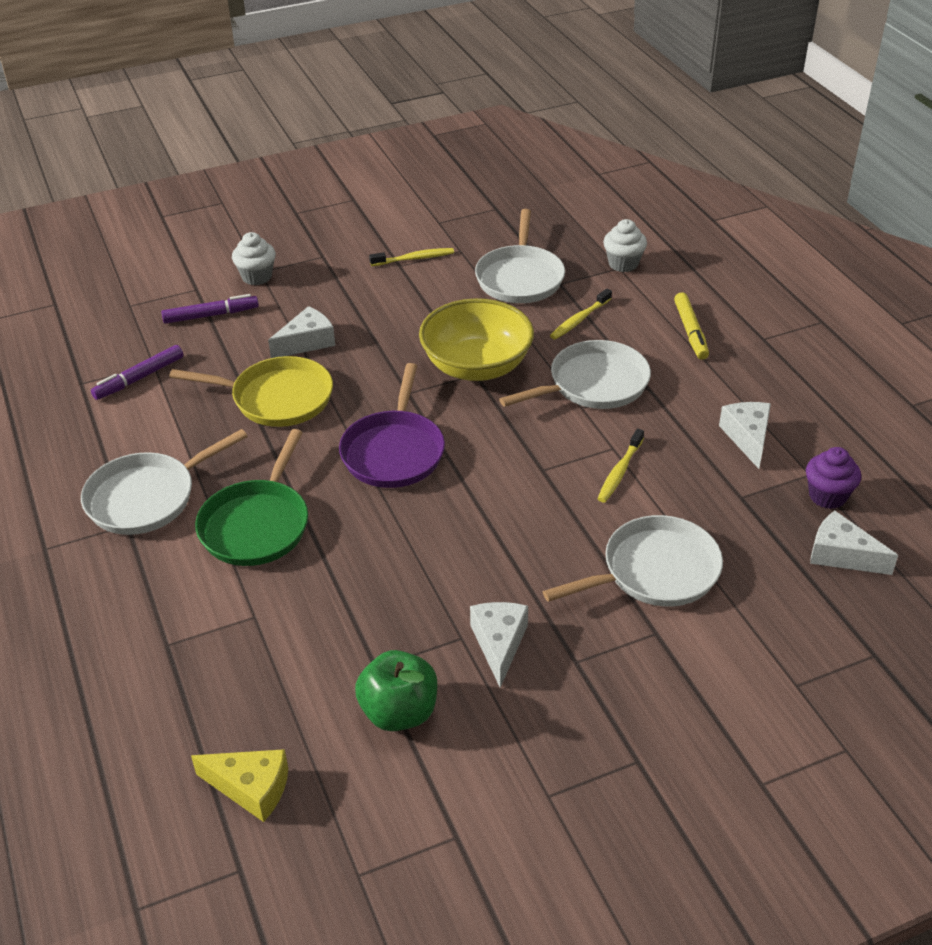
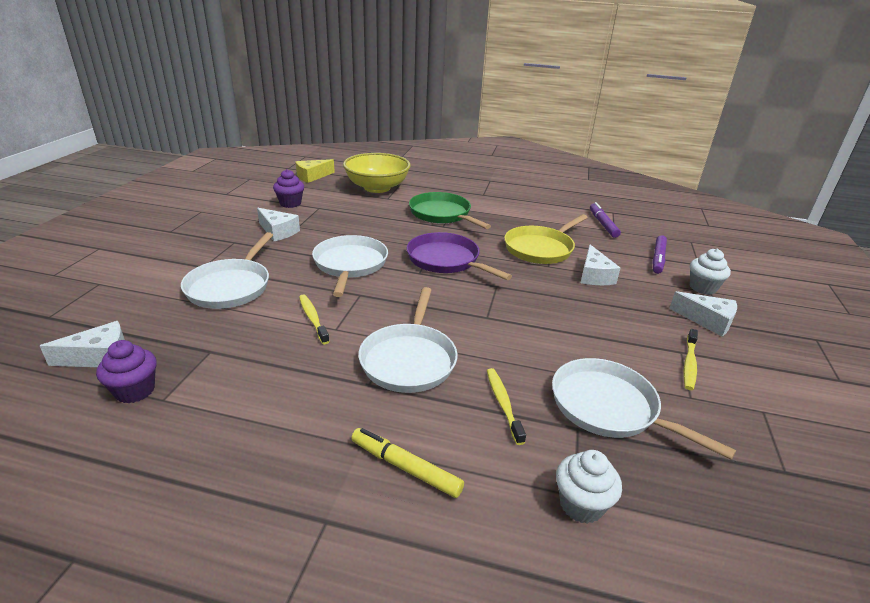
camera: 125 degrees right, 10 degrees down
(147, 497) = (496, 201): white pan -> white pan (350, 265)
(399, 712) = (290, 203): green apple -> purple cupcake
(476, 366) = (495, 321): yellow bowl -> yellow bowl (377, 188)
(747, 437) = (243, 396): white cheese -> white cheese (707, 321)

